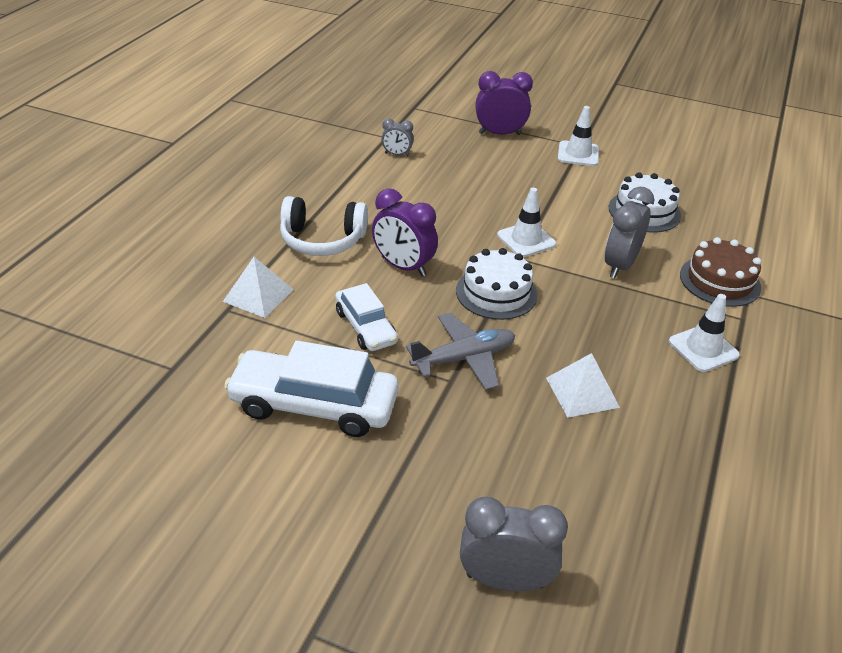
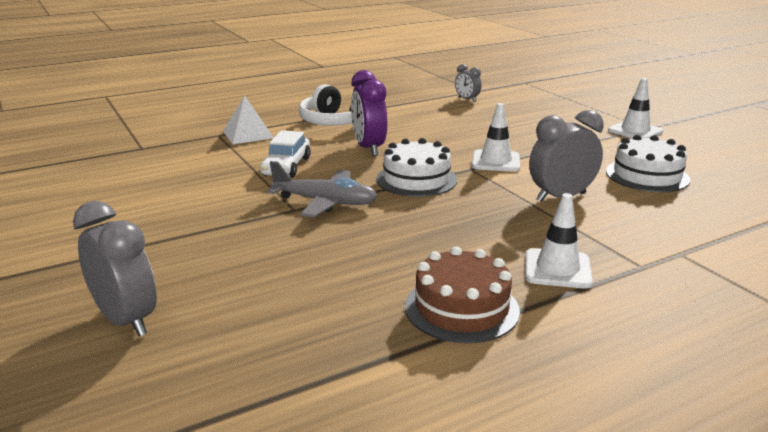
camera: 40 degrees right, 15 degrees down
(314, 404) = (184, 188): white car -> none
(500, 134) = (576, 107): purple clock -> none
(582, 392) = (386, 251): white pyramid -> none
(720, 281) = (658, 236): brown cake -> brown cake (461, 308)

